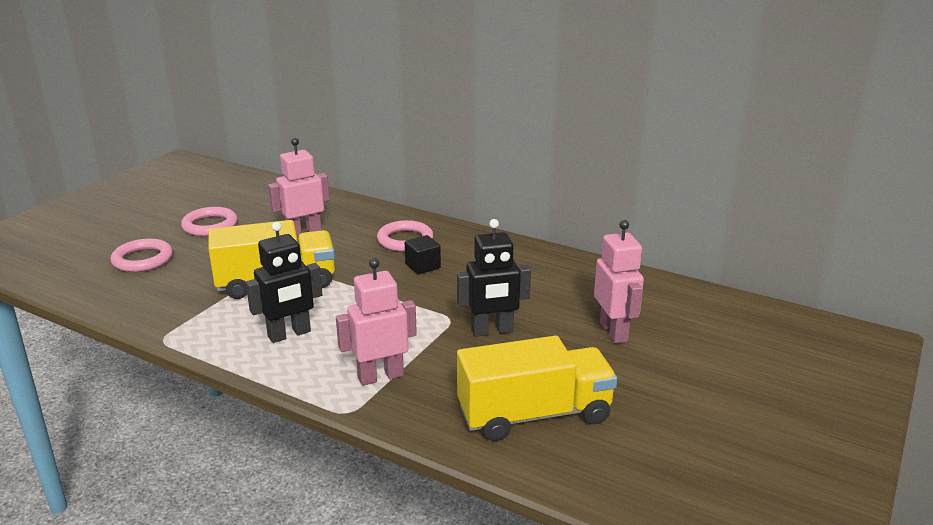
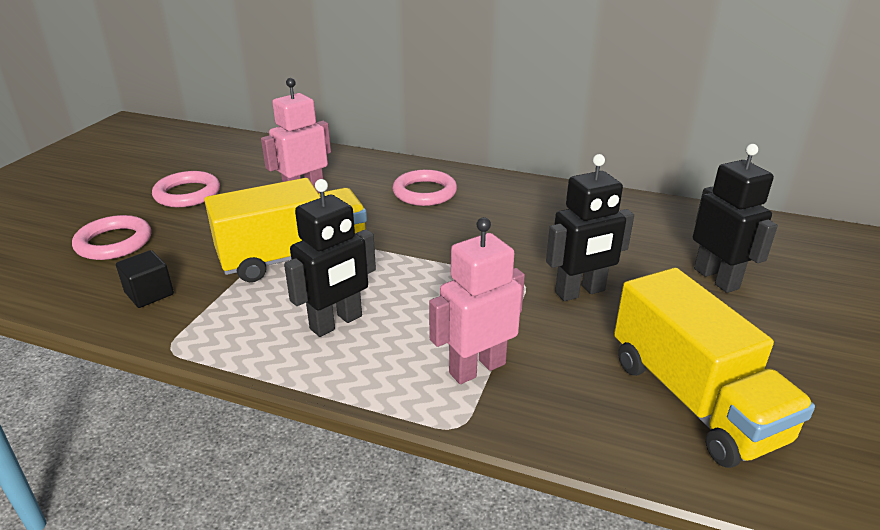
camera: 10 degrees left, 5 degrees up
(423, 266) = (459, 221): black cube -> black cube (149, 293)
(534, 415) = (693, 399): yellow truck -> yellow truck turned 90 degrees clockwise
(614, 332) = (716, 278): pink robot -> black robot

